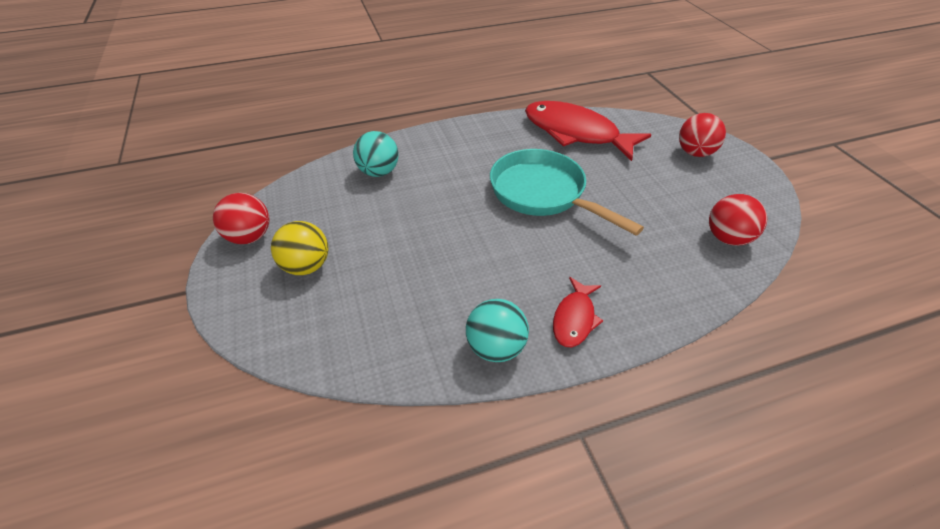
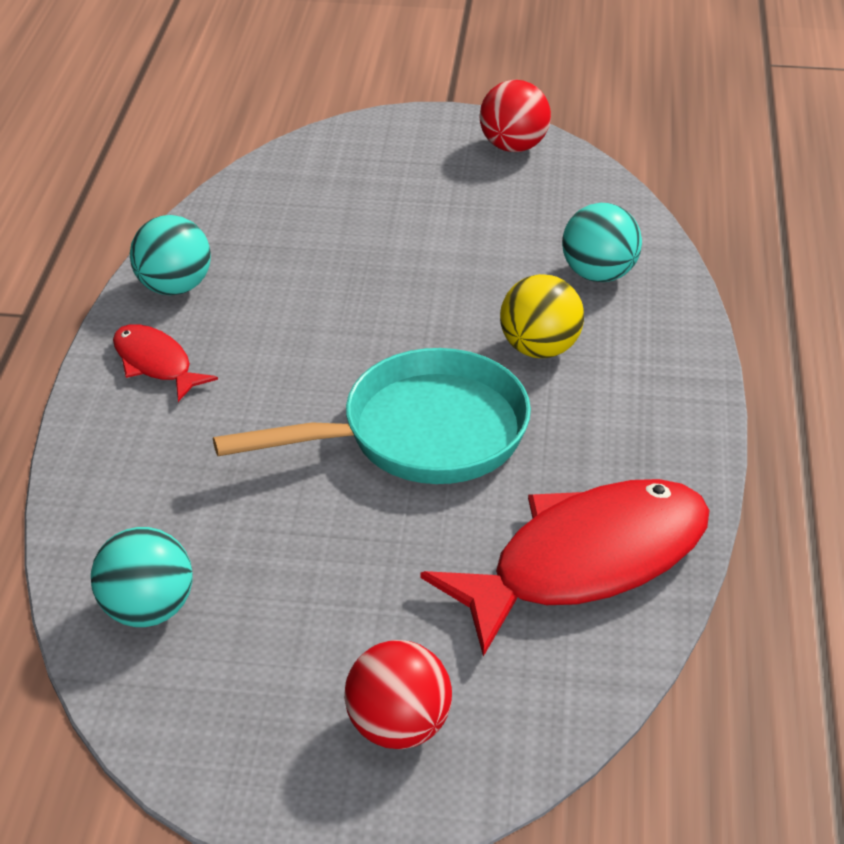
camera: 115 degrees right, 5 degrees down
(306, 266) = (423, 180): yellow ball -> yellow ball (539, 348)
(727, 238) = (147, 610): red ball -> turquoise ball

